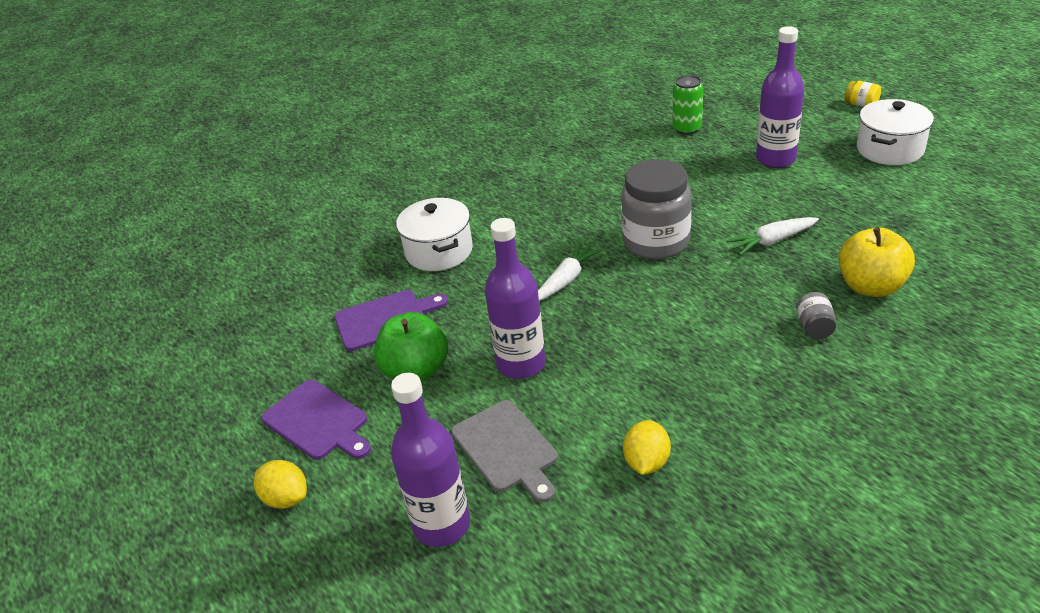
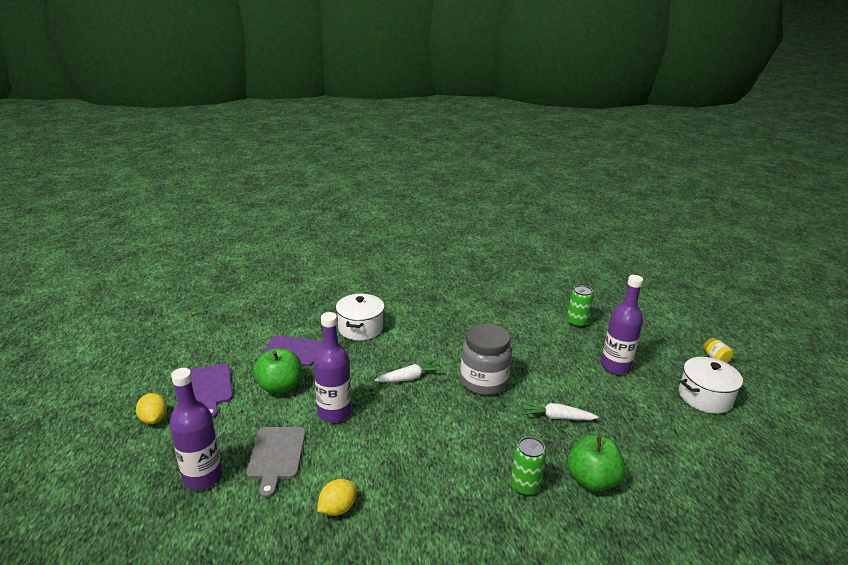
camera: 25 degrees right, 10 degrees down
(814, 327) = (525, 486): grey jar -> green can
(870, 286) = (592, 480): yellow apple -> green apple

